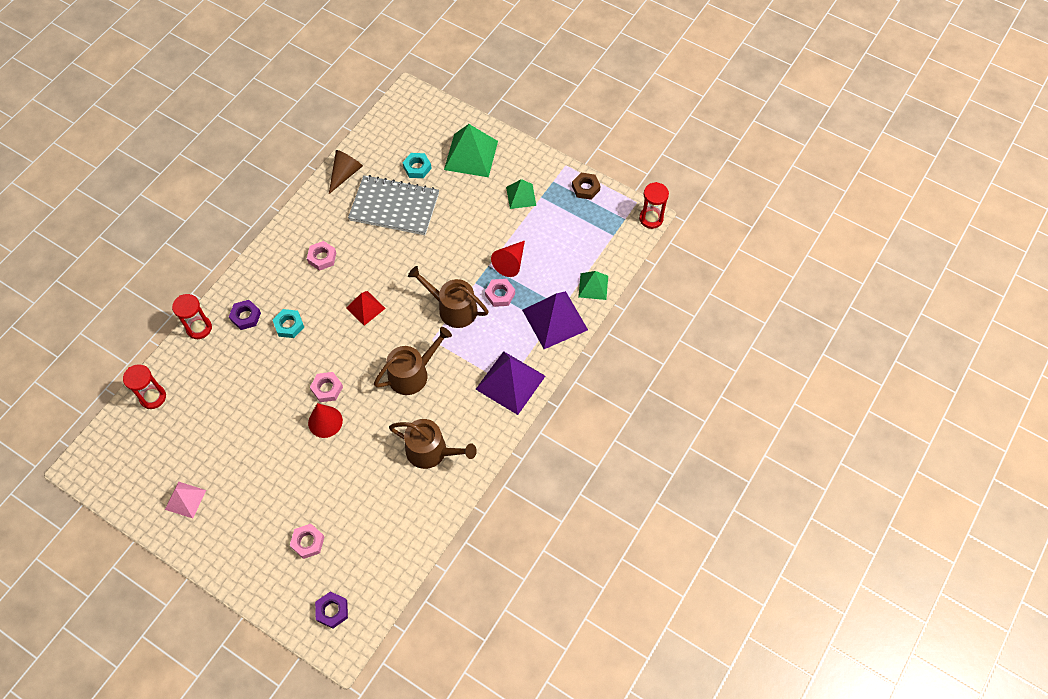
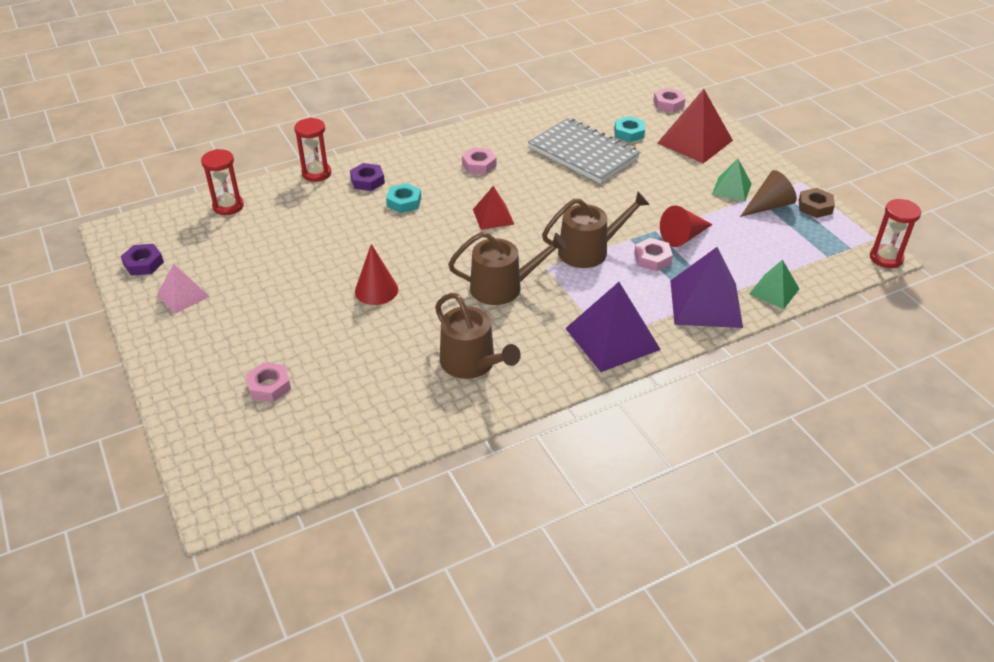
camera: 30 degrees right, 20 degrees down
(327, 389) = (400, 264): pink nut -> pink nut (668, 104)
(332, 611) = (239, 463): purple nut -> purple nut (143, 263)
(345, 174) = (550, 115): brown cone -> brown cone (768, 206)
(453, 308) = (589, 251): brown watering can -> brown watering can turned 105 degrees clockwise
(471, 155) = (695, 141): green pyramid -> red pyramid

